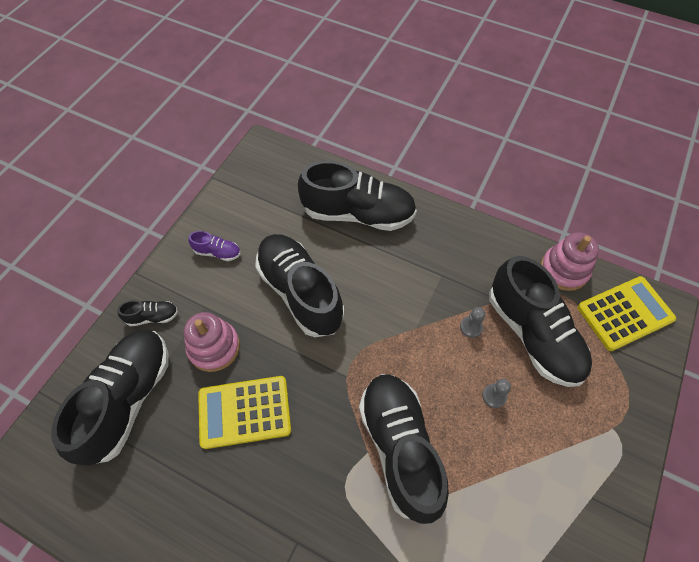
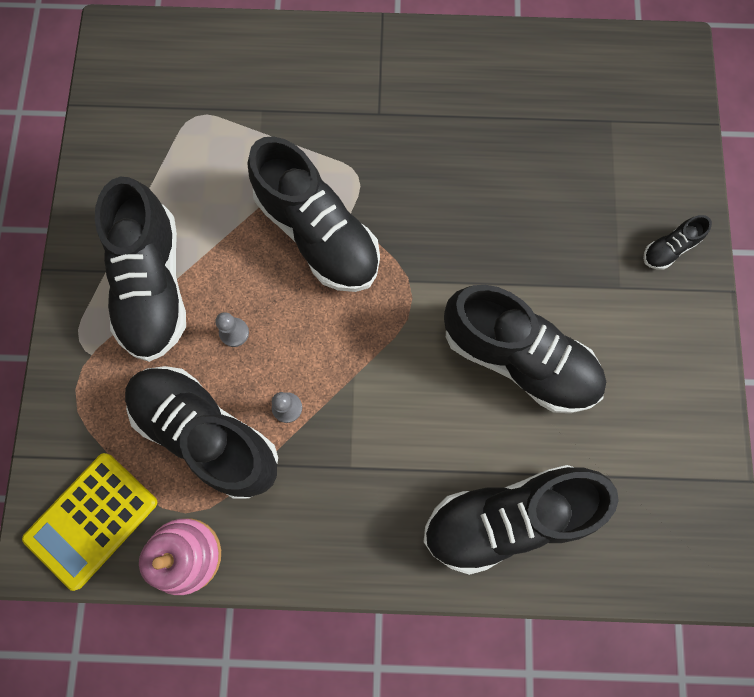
camera: 155 degrees right, 15 degrees up
(128, 399) = (624, 156): black shoe -> black shoe (153, 285)
(214, 347) = (574, 247): pink stacking toy -> none
(217, 252) = (656, 365): purple shoe -> none
(244, 412) = (497, 197): yellow calculator -> none

